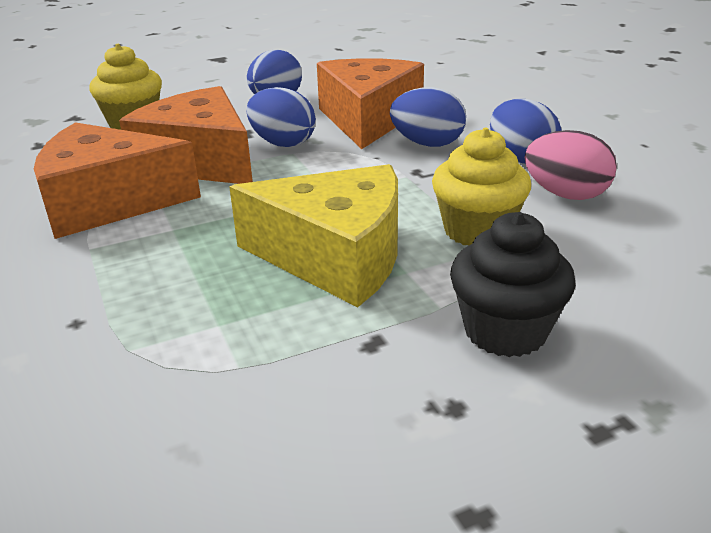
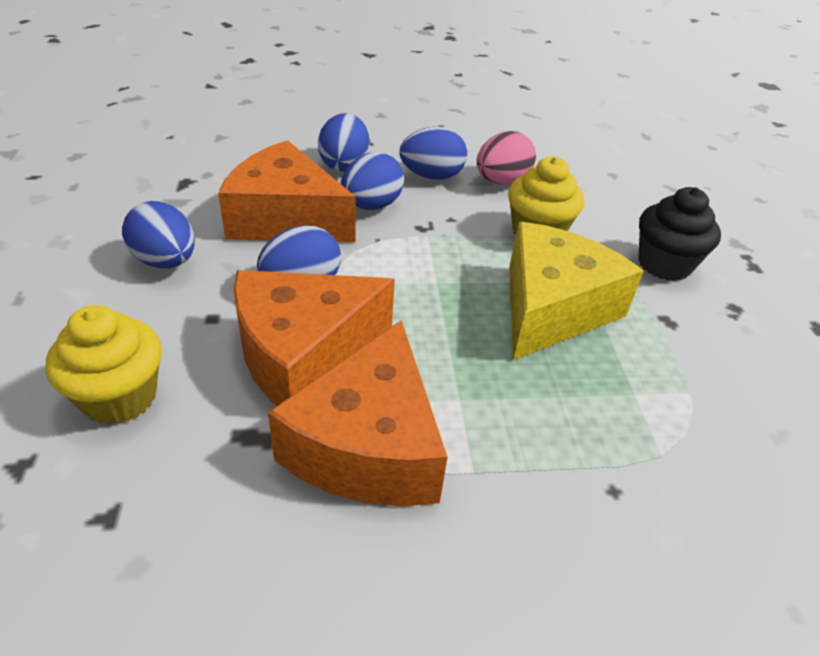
camera: 75 degrees left, 10 degrees up
(485, 120) = (344, 164): none -> blue egg

